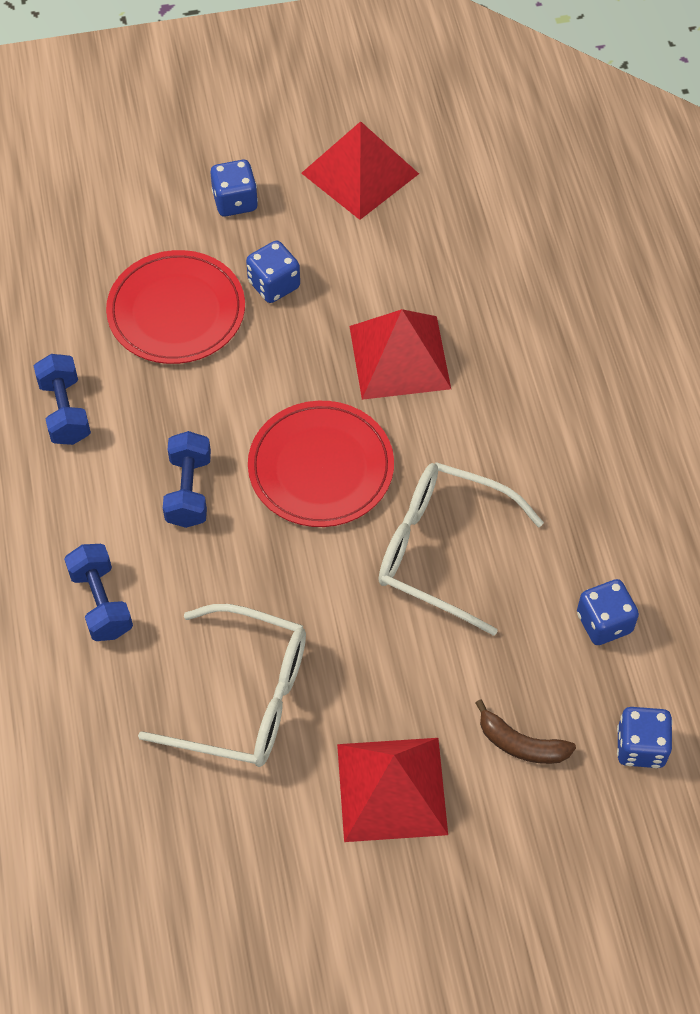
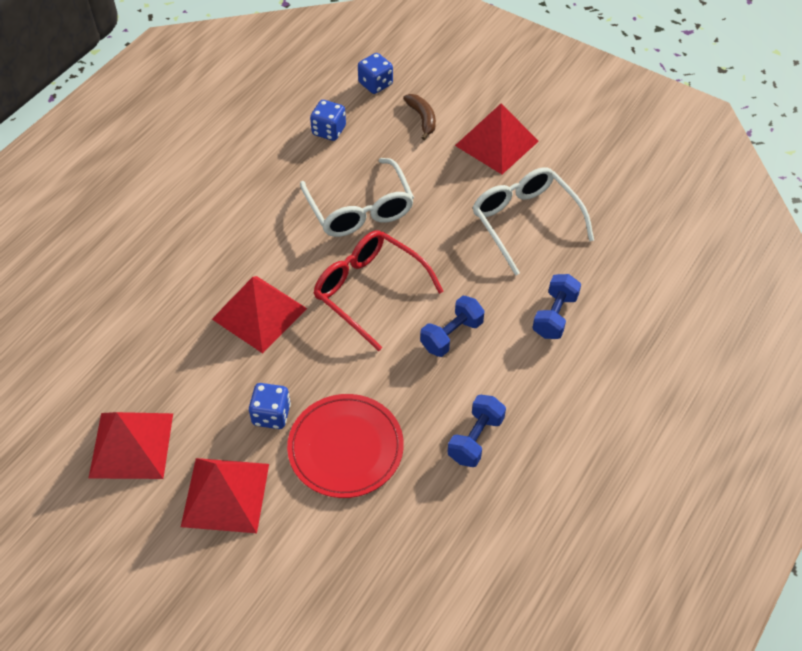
camera: 135 degrees left, 5 degrees down
(235, 201) = (225, 495): blue dice -> red pyramid
(321, 467) = (370, 291): red plate -> red glasses

